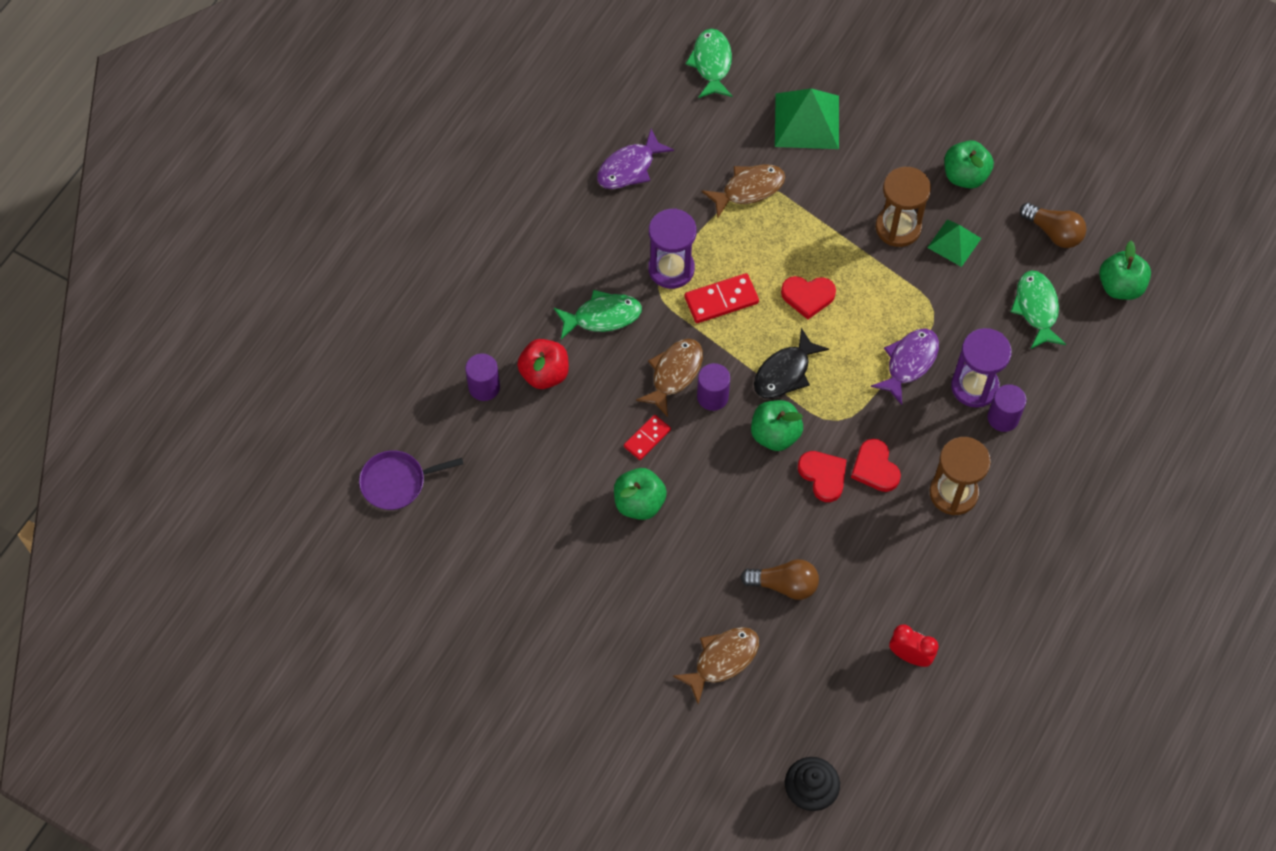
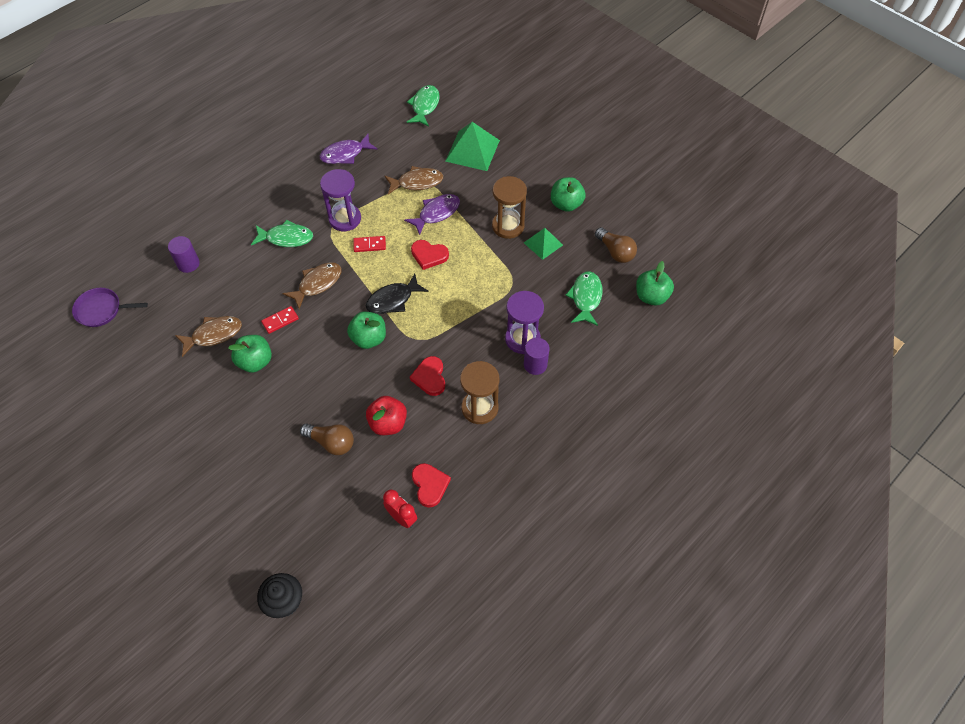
camera: 15 degrees right, 5 degrees down
(544, 374) = (231, 264): red apple -> red apple (388, 423)
(712, 397) = (336, 304): purple cylinder -> none
(721, 300) = (369, 245): red domino -> red domino, size x0.66
(722, 660) = (263, 485): brown fish -> brown fish (213, 335)
(823, 476) = (391, 374): red heart -> red heart (430, 485)
(909, 363) = (482, 313): purple fish -> purple fish (436, 213)

